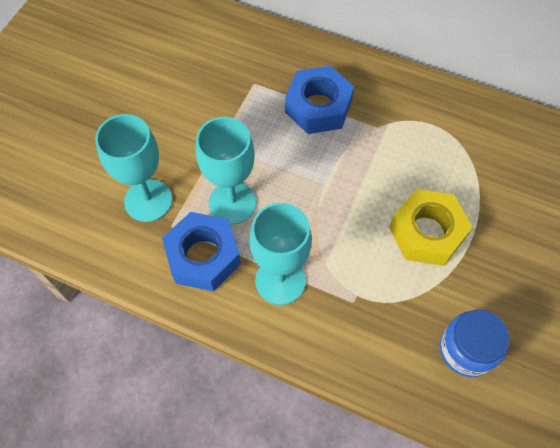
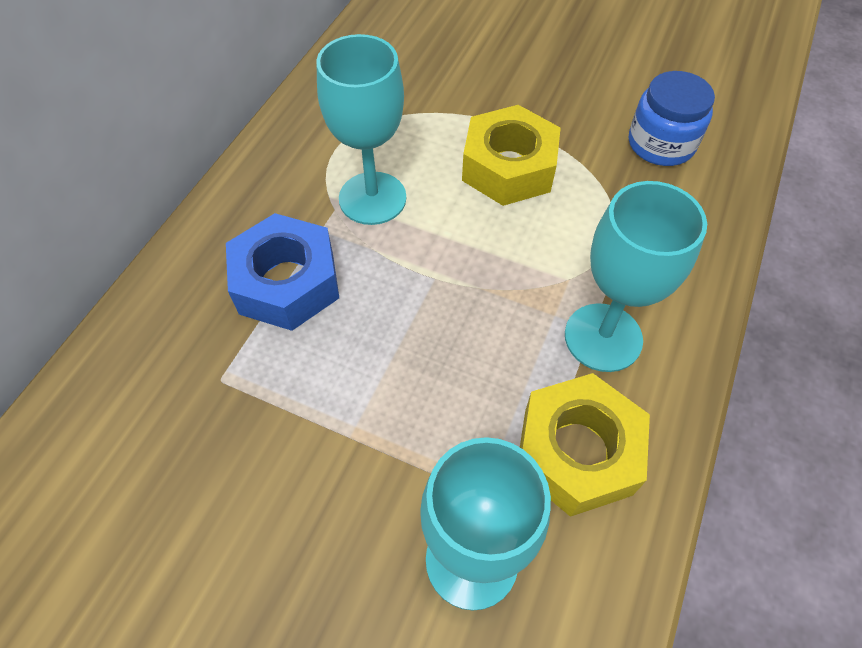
camera: 90 degrees left, 5 degrees down
(203, 256) = (577, 451): blue nut -> yellow nut
(232, 203) = (471, 409): turquoise goblet -> turquoise goblet (372, 198)

